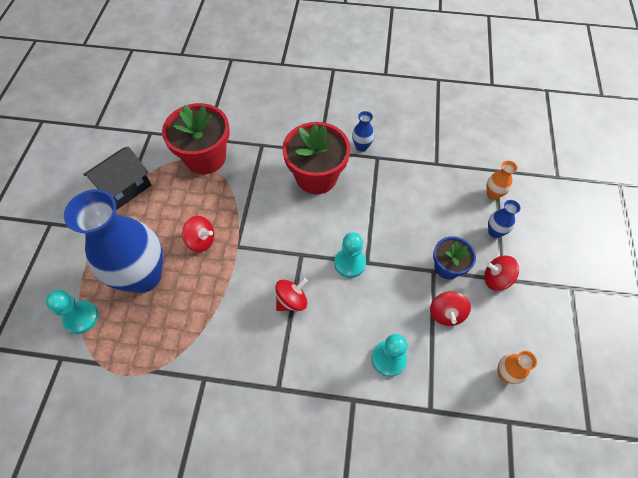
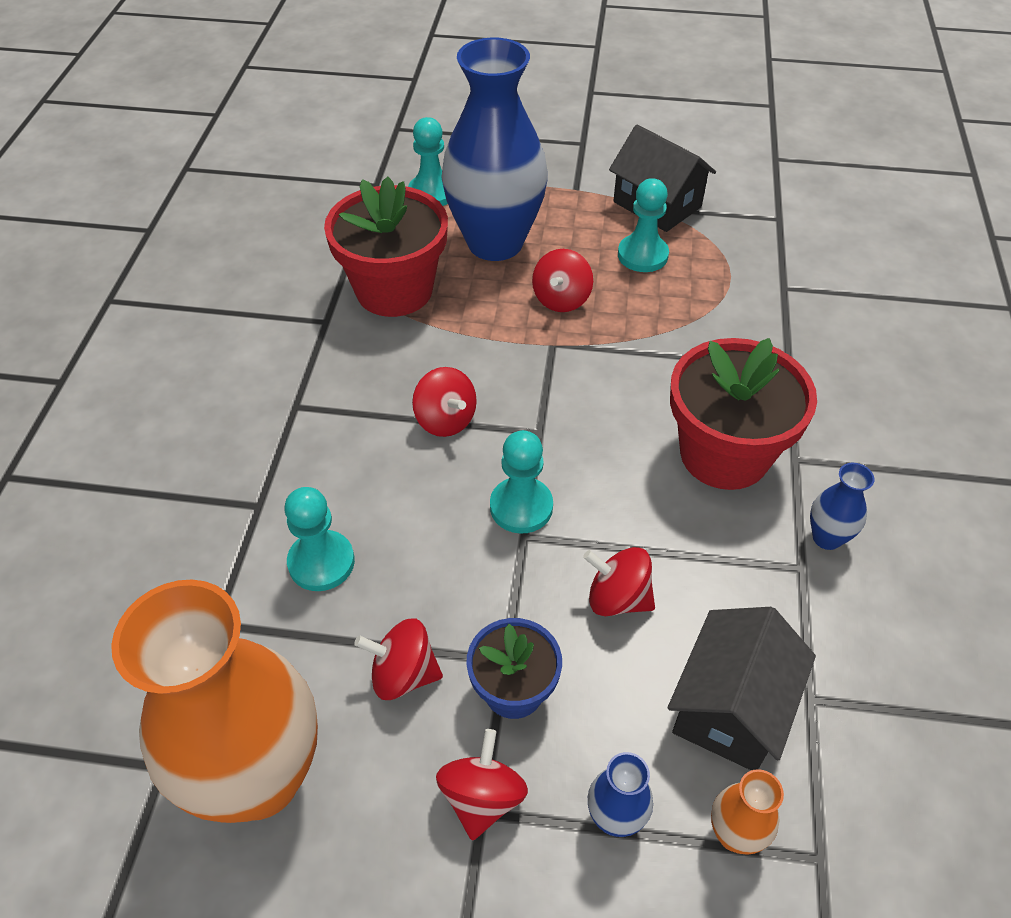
camera: 90 degrees right, 10 degrees down
(169, 198) = (642, 255): none -> turquoise pawn
(205, 158) = (738, 290): red flower pot -> red flower pot (394, 290)
(398, 225) = (617, 598): none -> red spinning top
(443, 189) = (731, 707): none -> black house
(505, 373) = (258, 777): orange vase -> orange vase, size x2.50

